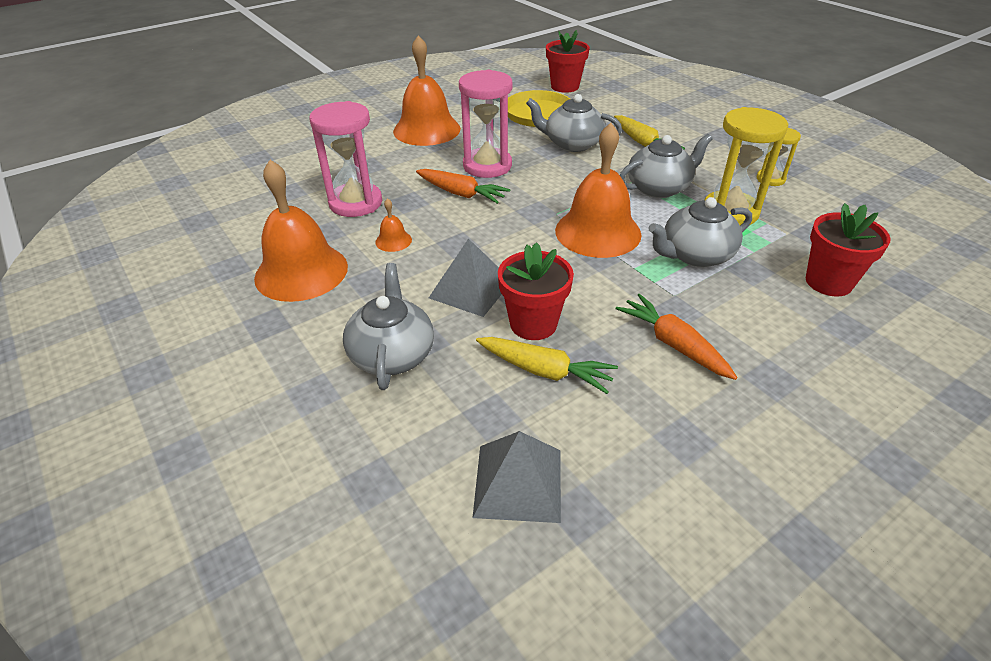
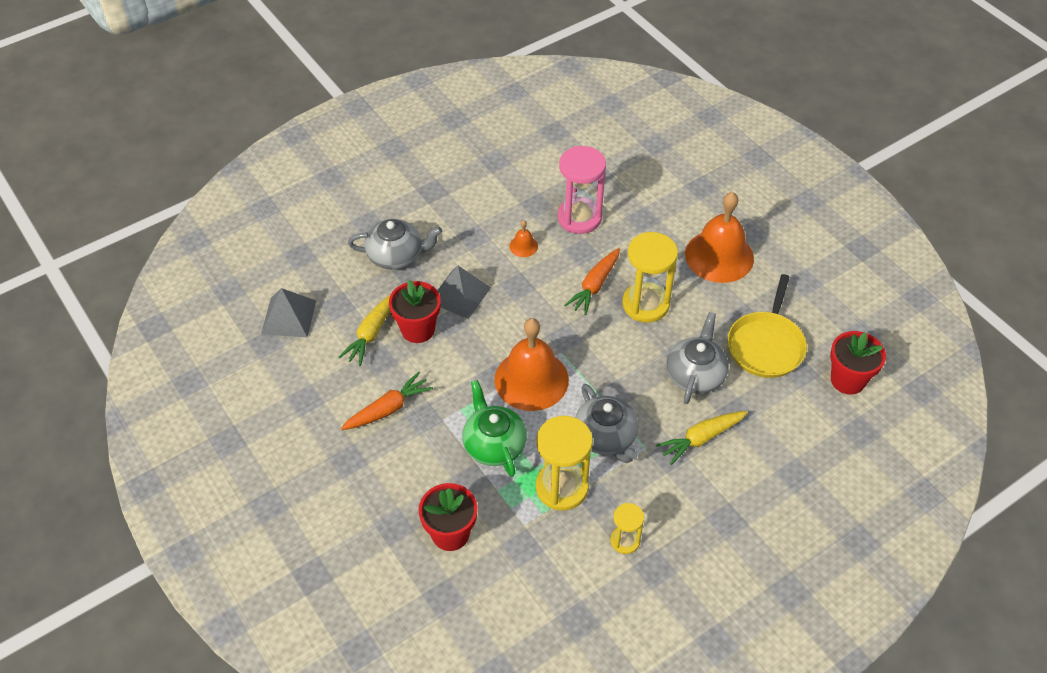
camera: 90 degrees right, 10 degrees up
(301, 272) = (487, 199): orange bell -> none
(487, 166) = (645, 304): pink hourglass -> yellow hourglass
(695, 255) = (494, 444): grey teapot -> green teapot

